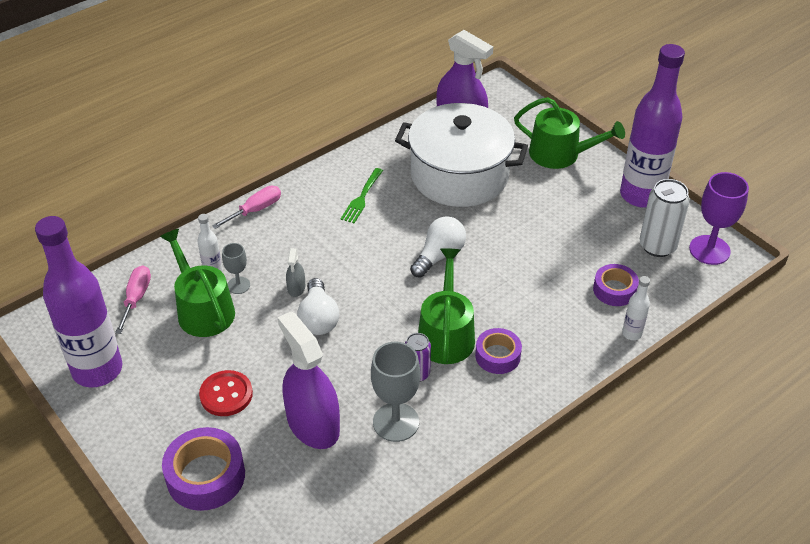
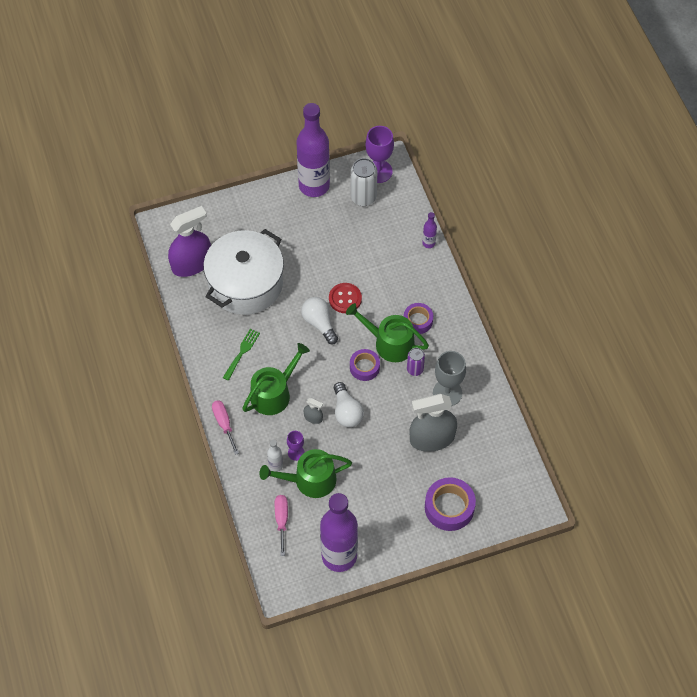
camera: 70 degrees left, 15 degrees up
(136, 298) = (281, 520): pink screwdriver -> pink screwdriver turned 60 degrees clockwise
(226, 394) = (390, 482): red button -> red button (345, 299)
(238, 285) = (296, 453): grey goblet -> purple goblet
(313, 424) = (432, 438): purple spray bottle -> grey spray bottle
(318, 318) = (346, 412): white light bulb -> white light bulb turned 60 degrees clockwise
(362, 198) = (242, 352): green fork -> green fork turned 105 degrees counterclockwise
(560, 154) = (252, 214): green watering can -> green watering can (274, 393)
(614, 290) = (390, 237): purple tape -> purple tape (364, 367)
(632, 333) = (428, 243): white bottle -> purple bottle

